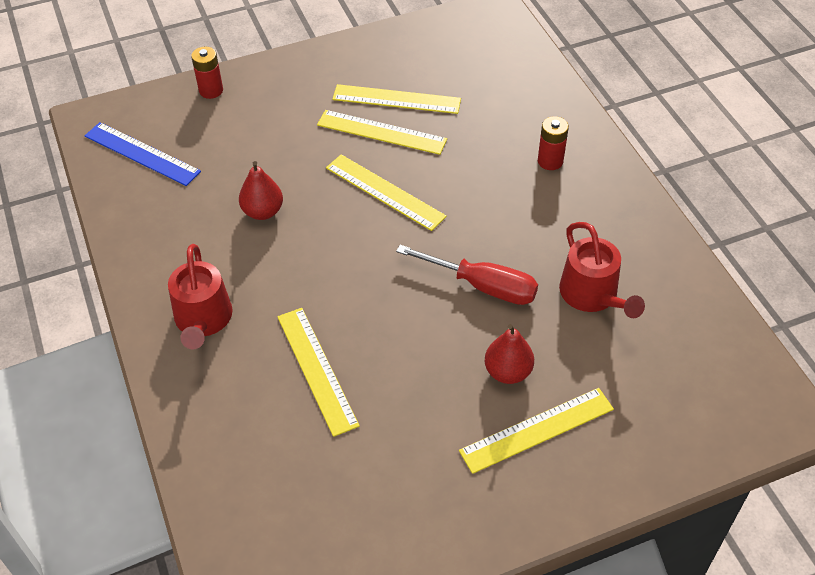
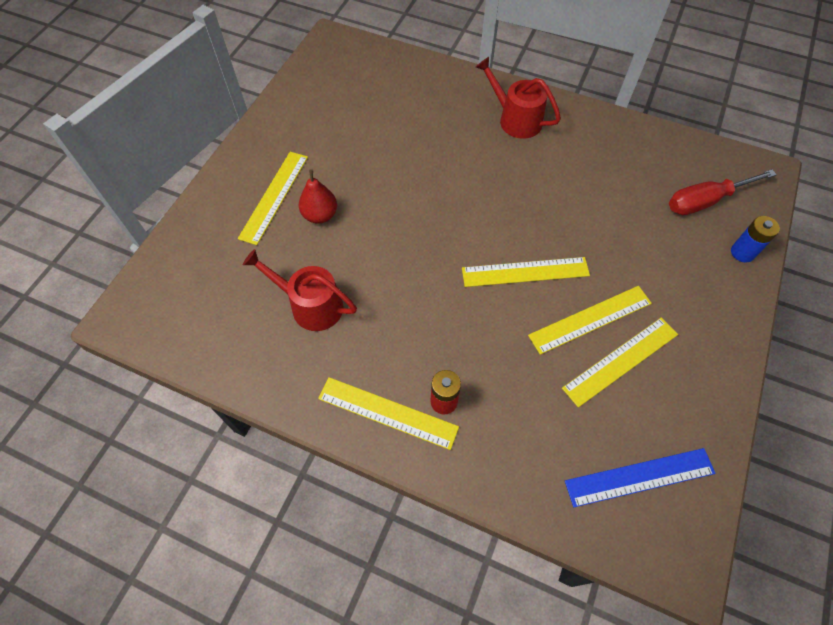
camera: 135 degrees right, 10 degrees up
(142, 153) = (699, 175): blue ruler -> blue ruler (639, 477)
(211, 90) = (742, 252): red battery -> blue battery
(263, 211) = (576, 197): red pear -> none
(317, 369) = (425, 140): yellow ruler -> yellow ruler (387, 413)
(482, 286) = (388, 255): red screwdriver -> red screwdriver (705, 201)

